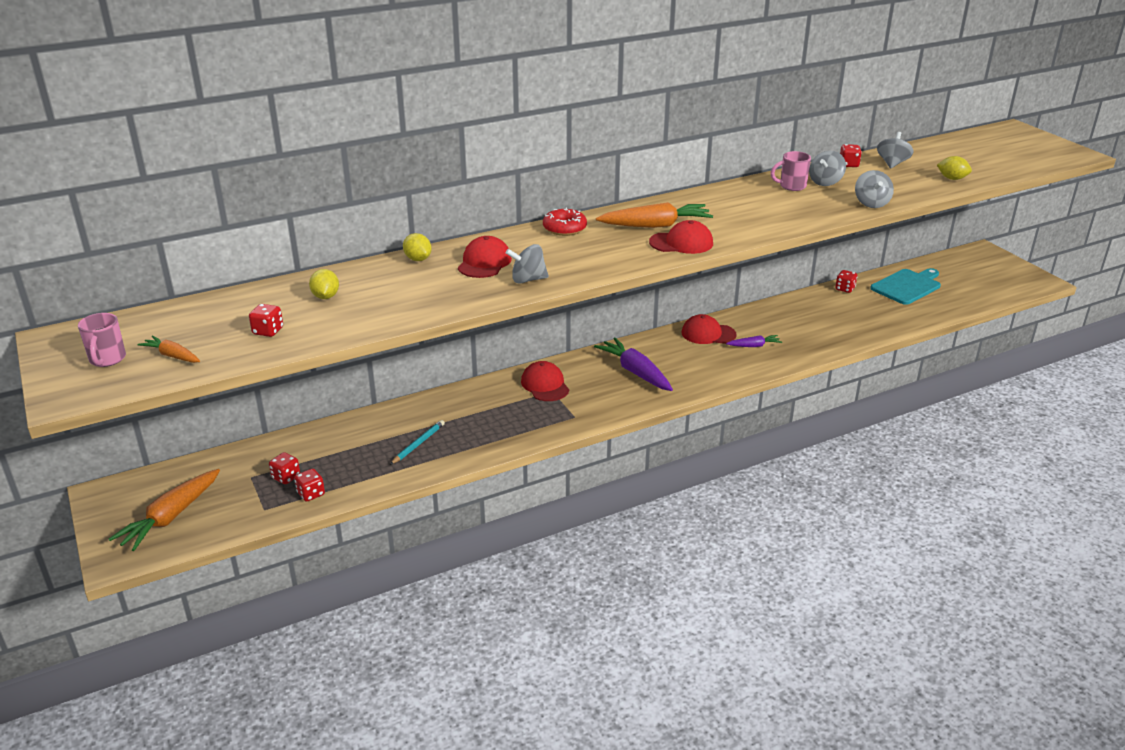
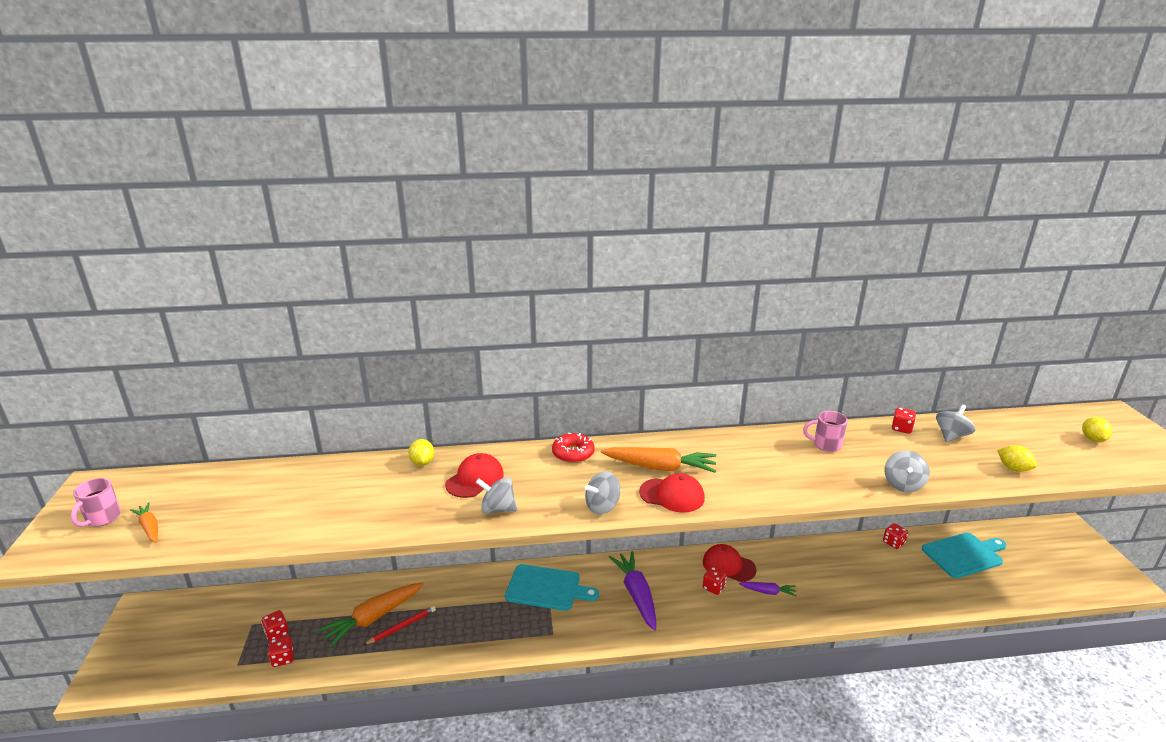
camera: 20 degrees right, 5 degrees down
(171, 517) = (167, 650): orange carrot -> orange carrot (373, 618)
(268, 331) = (241, 518): red dice -> red dice (713, 587)
(325, 297) = (317, 488): yellow lemon -> yellow lemon (1093, 439)
(418, 444) = (402, 627): turquoise pencil -> red pencil
(545, 385) = (546, 588): red cap -> turquoise cutting board
(825, 182) = (865, 446): grey spinning top -> grey spinning top (602, 506)

